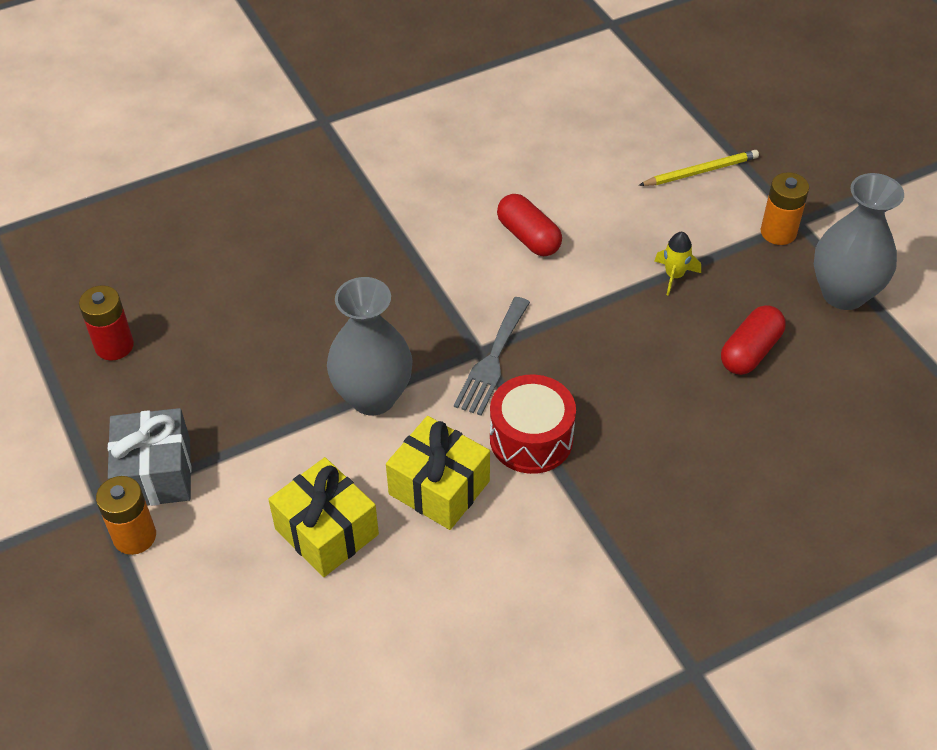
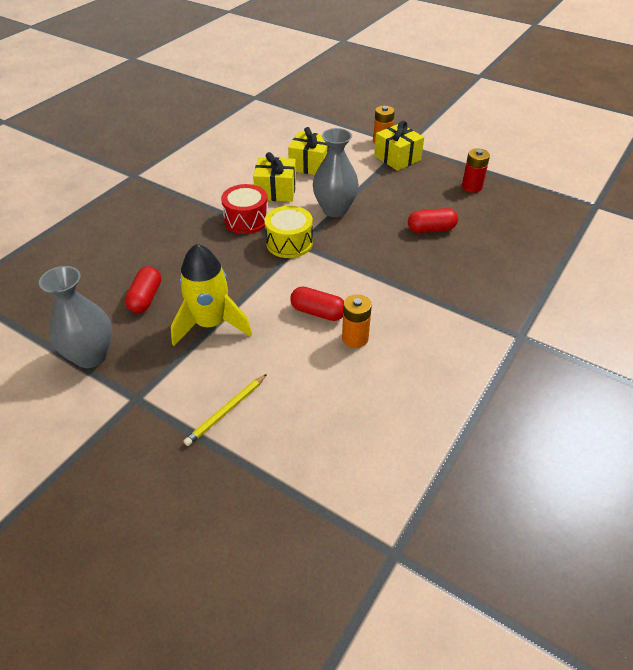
camera: 150 degrees right, 5 degrees down
(155, 473) = (397, 158): grey gift -> yellow gift
(266, 295) = (431, 229): none -> red capsule
(492, 360) = (289, 243): grey fork -> yellow drum
(674, 276) = (211, 324): yellow rocket -> yellow rocket, size x2.29
(778, 232) = (149, 383): orange battery -> orange battery (355, 338)

